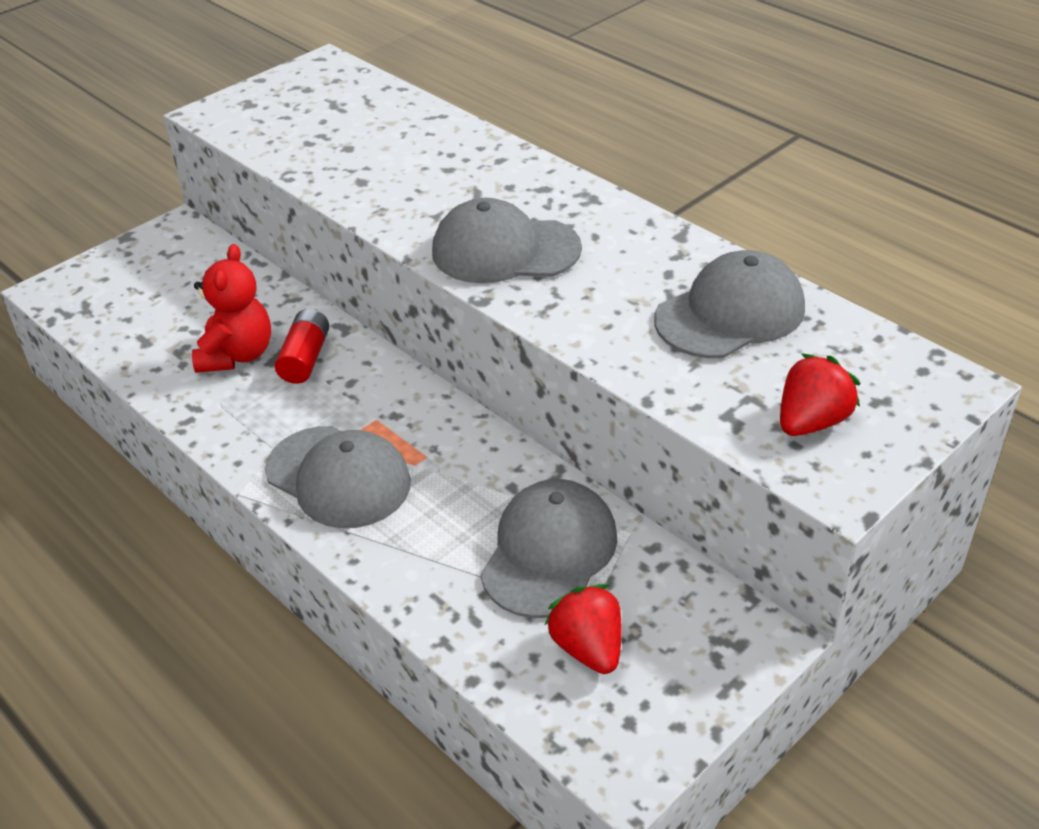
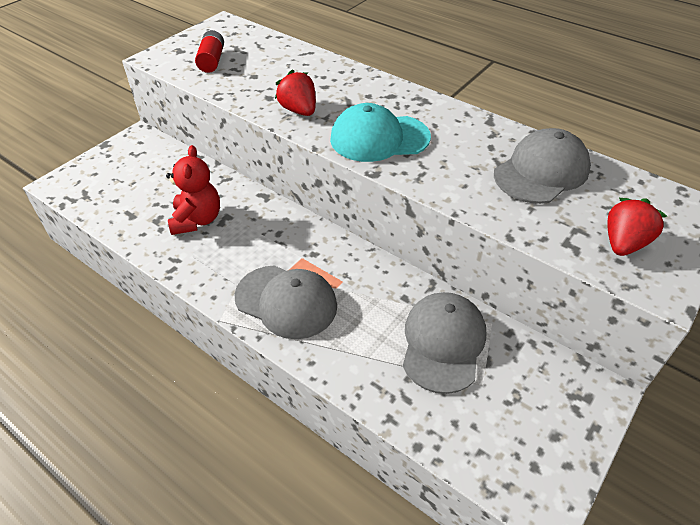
camera: 10 degrees left, 5 degrees up
(305, 358) = (244, 219): red battery -> red battery (212, 61)
(505, 250) = (379, 138): grey cap -> turquoise cap
(588, 648) = (489, 412): red strawberry -> red strawberry (299, 110)

